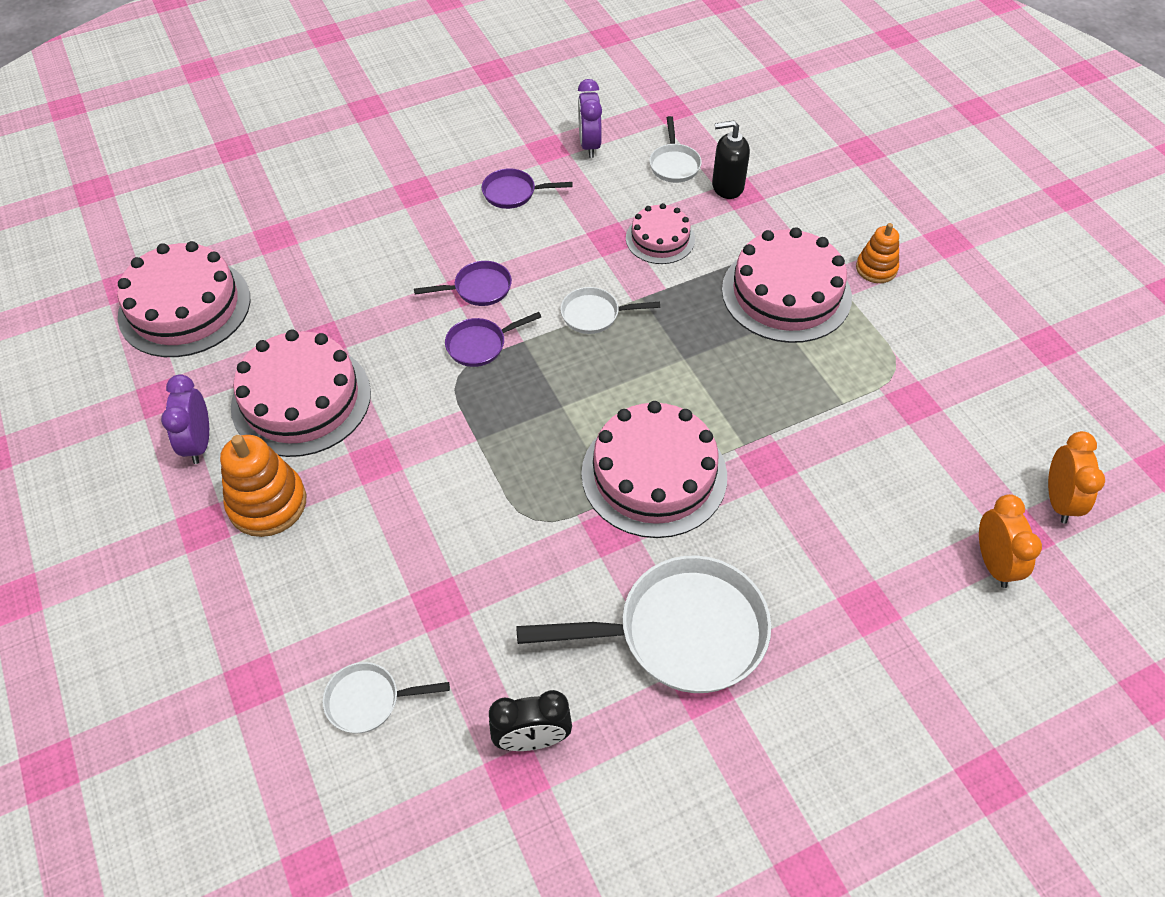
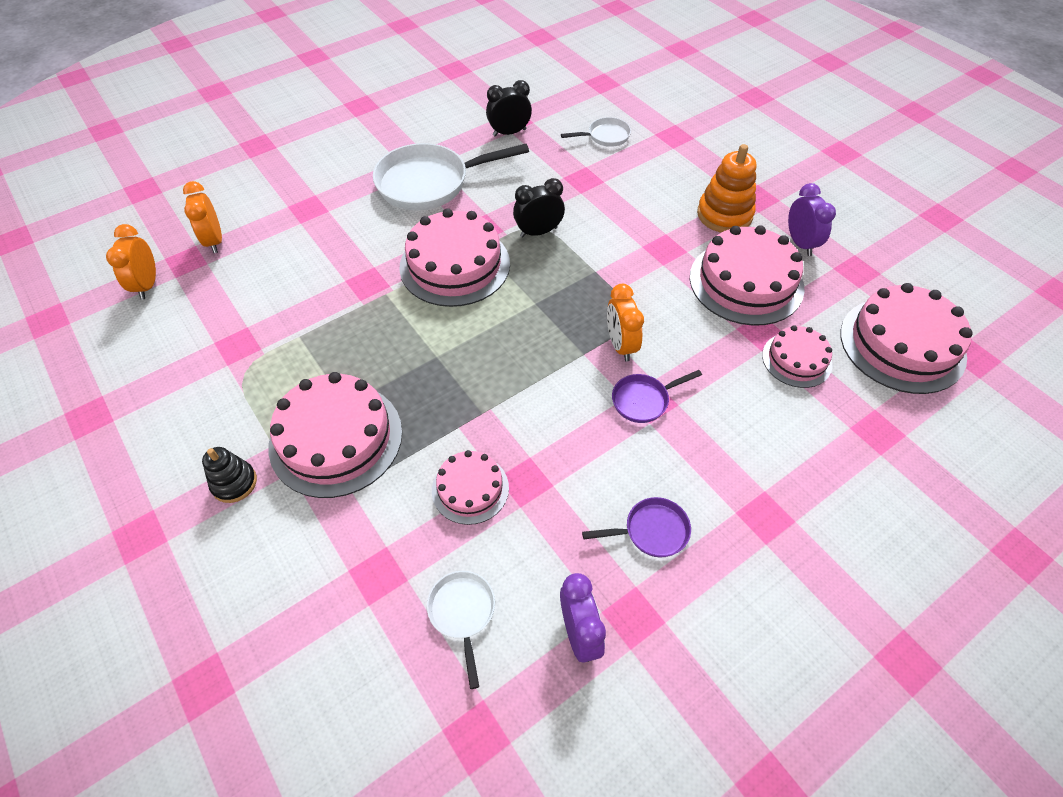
camera: 170 degrees right, 0 degrees up
(304, 306) = (796, 360): none -> pink cake
(480, 345) = (620, 345): purple pan -> orange clock
(533, 511) = (538, 232): none -> black clock
(594, 315) = (524, 388): white pan -> none
(727, 186) = (393, 583): black soap dispenser -> none
(876, 268) = (234, 483): orange stacking toy -> black stacking toy

